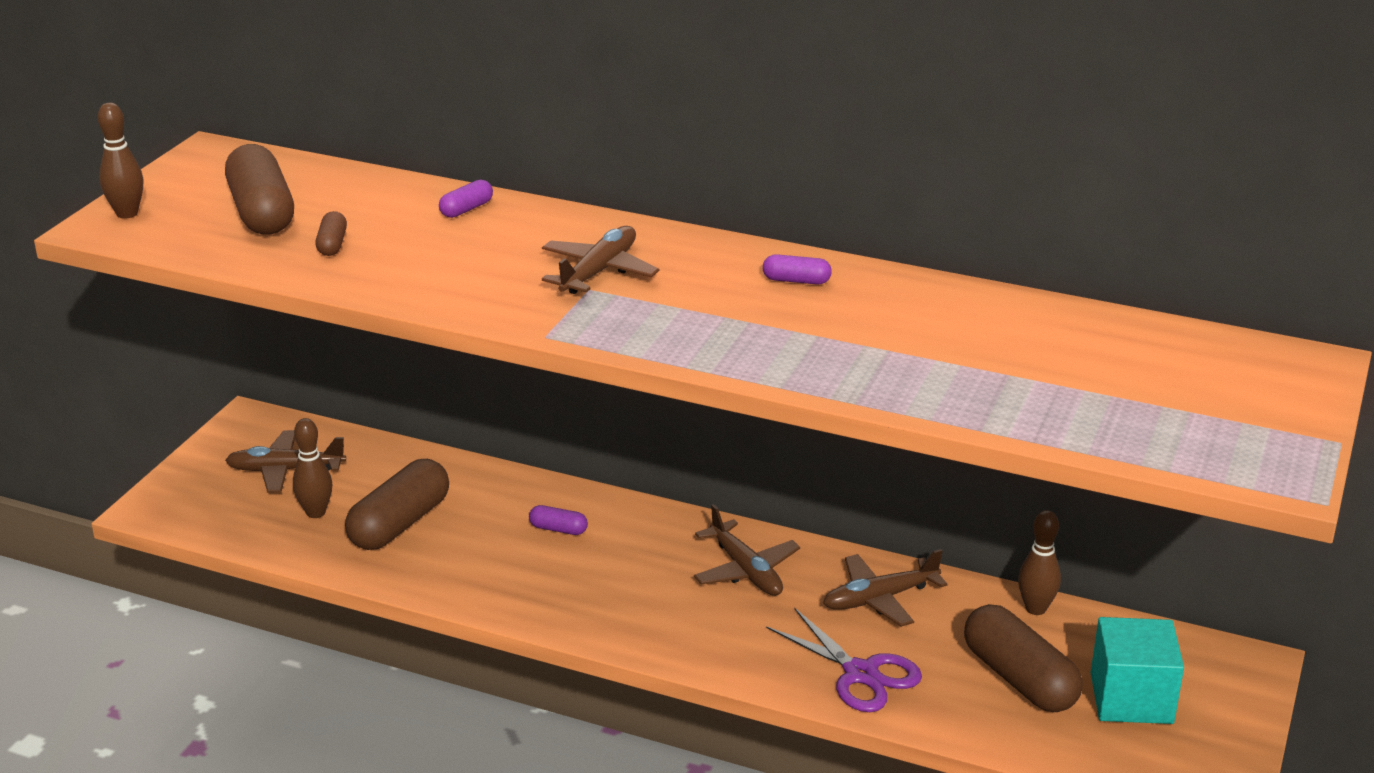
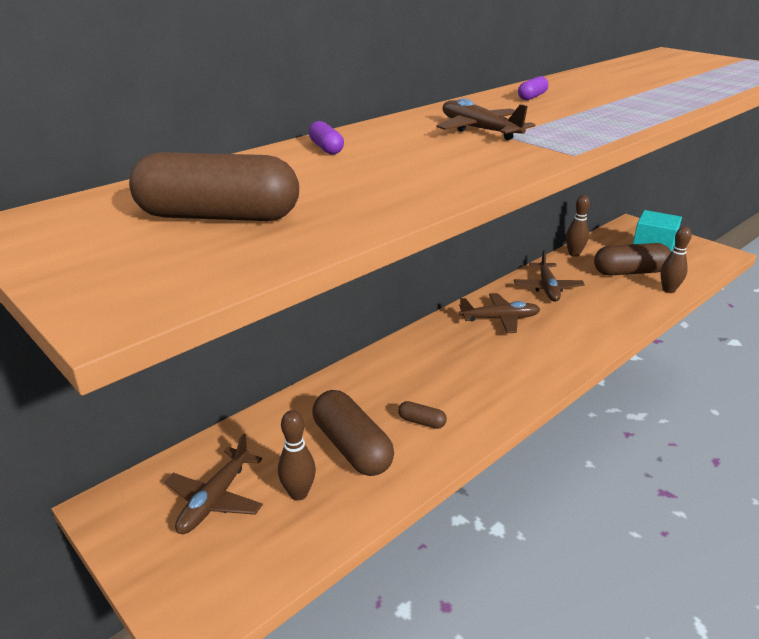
camera: 65 degrees left, 0 degrees up
(127, 213) = (104, 286): brown bowling pin -> brown bowling pin (668, 290)
(332, 244) = (334, 197): brown capsule -> brown capsule (421, 422)
(558, 529) = (412, 374): purple capsule -> none
(860, 674) = (613, 310): purple scissors -> none

